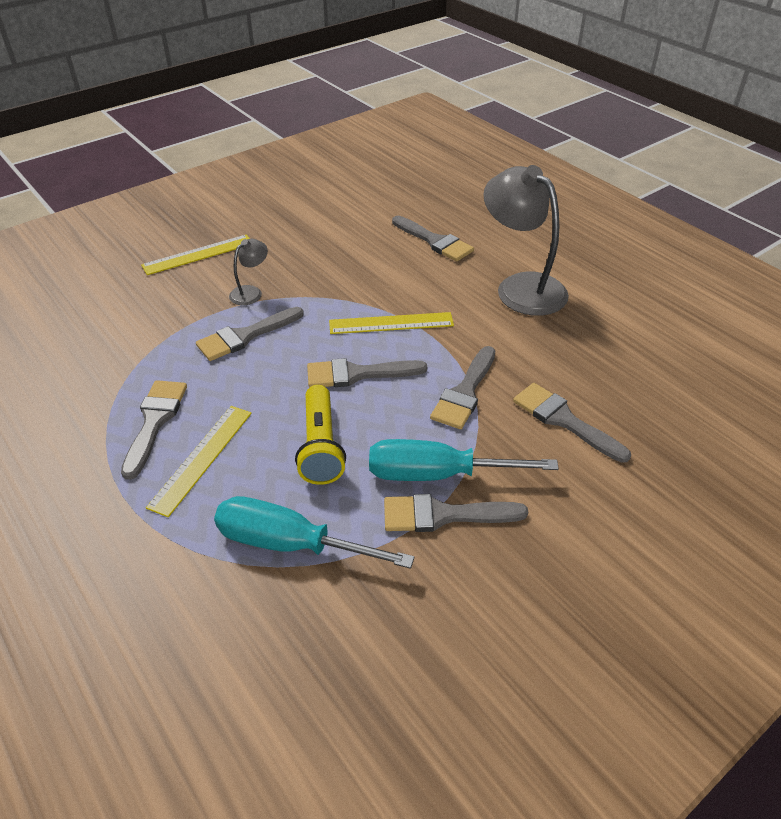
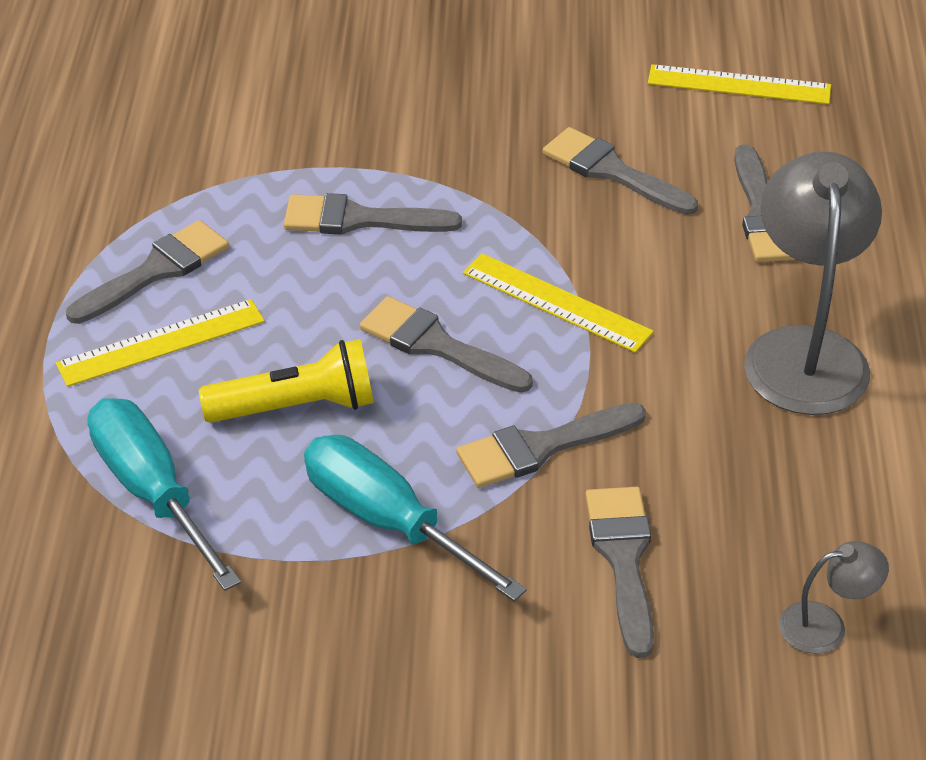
camera: 40 degrees right, 0 degrees up
(198, 254) = (420, 72): yellow ruler -> yellow ruler (739, 84)
(251, 292) = (428, 161): grey lamp -> grey lamp (826, 625)
(320, 446) = (296, 407): yellow flashlight -> yellow flashlight turned 135 degrees counterclockwise
(444, 515) = (341, 569): grey brush -> grey brush (611, 171)

